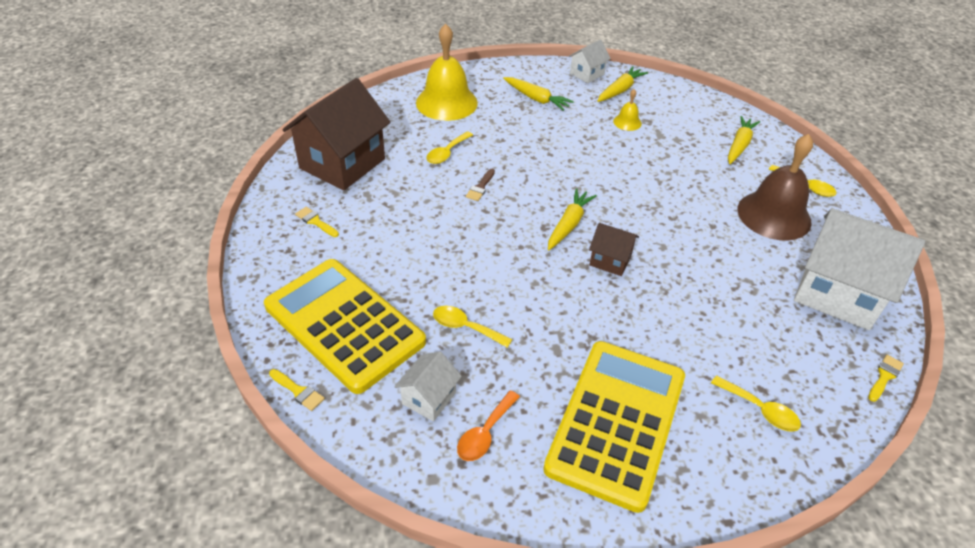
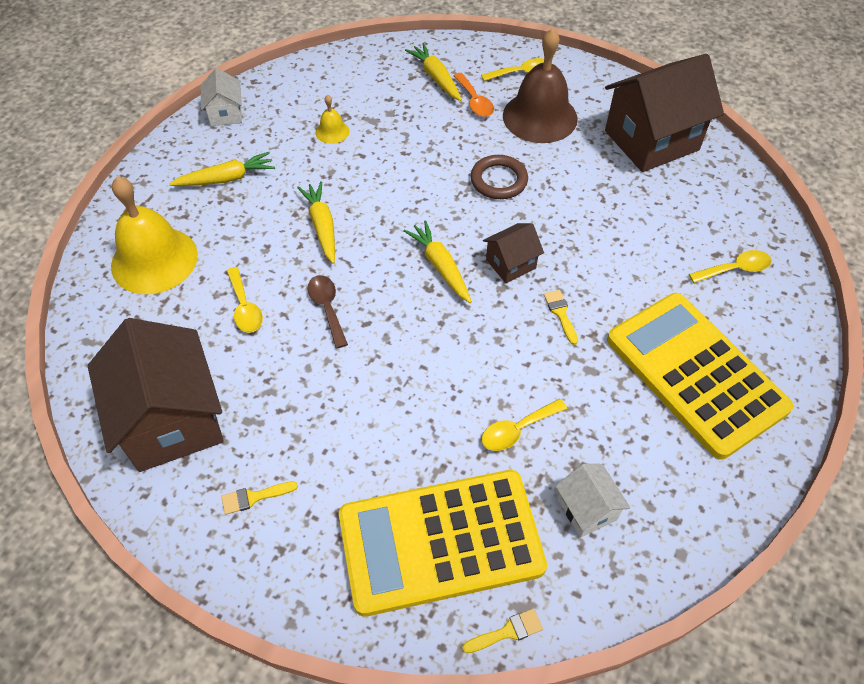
camera: 55 degrees left, 10 degrees up
(480, 187) = (327, 308): brown brush -> brown spoon
(485, 433) = (654, 483): orange spoon -> orange spoon (475, 101)
(620, 90) = (278, 105): yellow carrot -> yellow carrot (322, 226)
(682, 220) = (498, 180): none -> brown ring
(838, 293) = (651, 140): white house -> brown house
(884, 376) = (746, 173): yellow brush -> yellow brush (560, 313)

